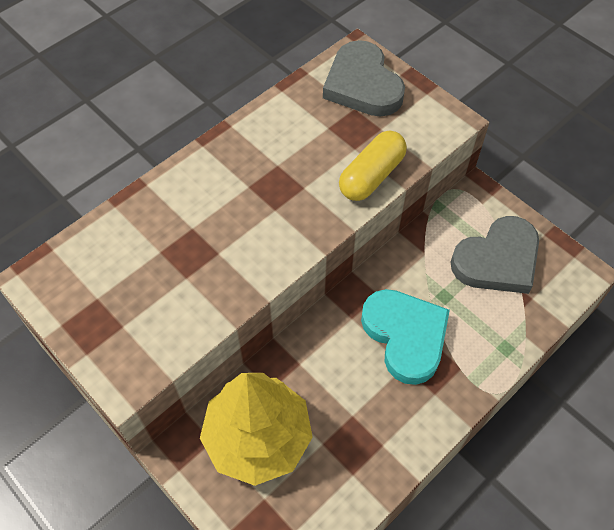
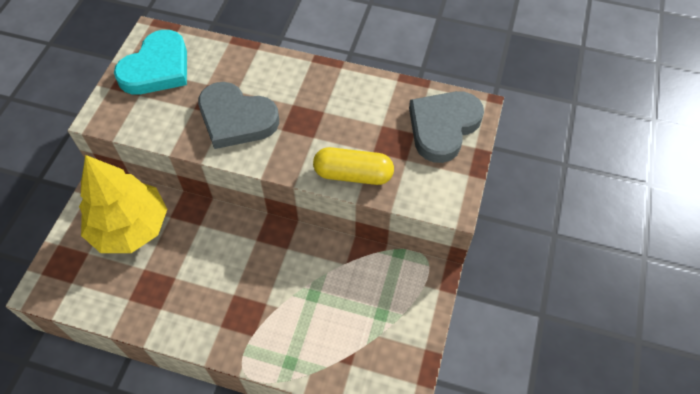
camera: 60 degrees right, 0 degrees up
(405, 336) = (260, 283): turquoise heart -> turquoise heart (157, 68)
(497, 260) = (373, 321): grey heart -> grey heart (236, 119)

